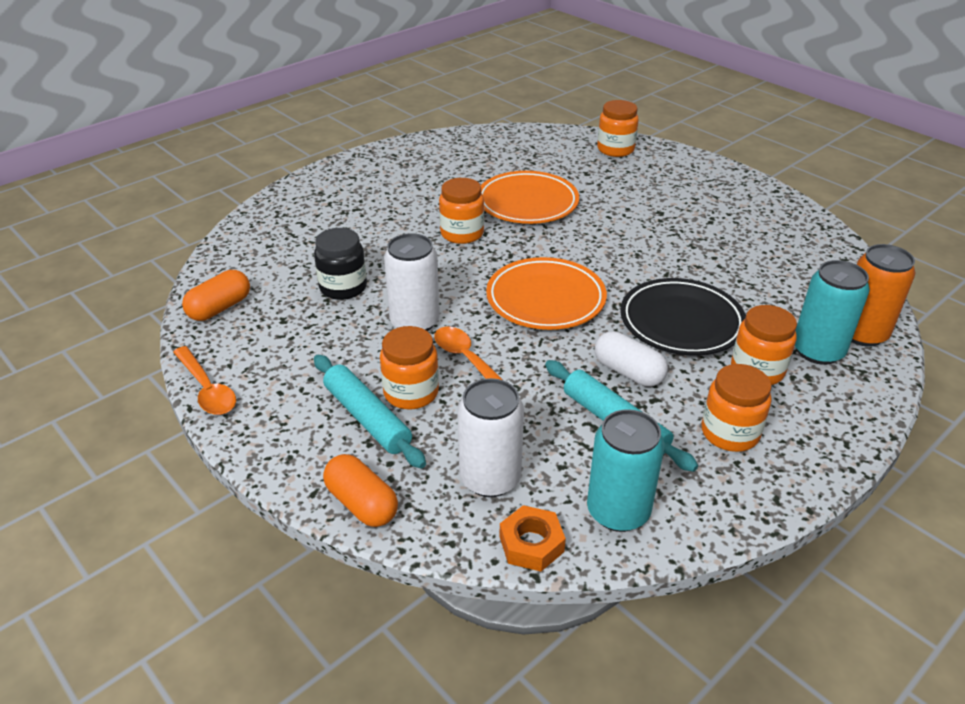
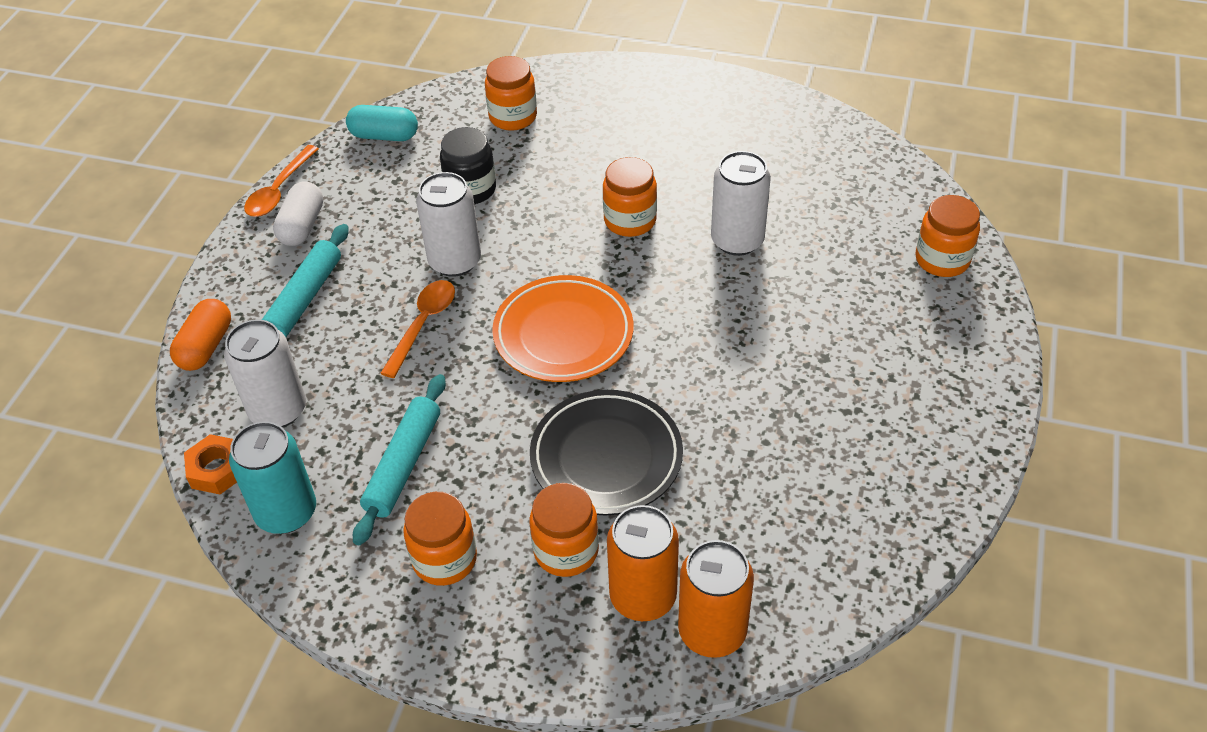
camera: 60 degrees right, 10 degrees up
(220, 308) = (384, 136): orange capsule -> turquoise capsule
(411, 393) = (354, 309): orange jar -> orange jar (513, 117)
(527, 203) = (737, 240): orange plate -> white can
(628, 372) = (488, 445): white capsule -> white capsule (302, 226)
(818, 351) = (643, 596): turquoise can -> orange can

